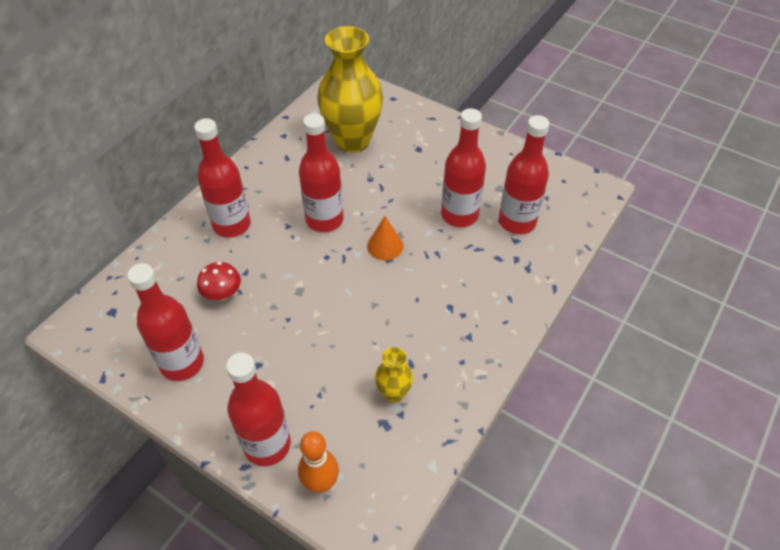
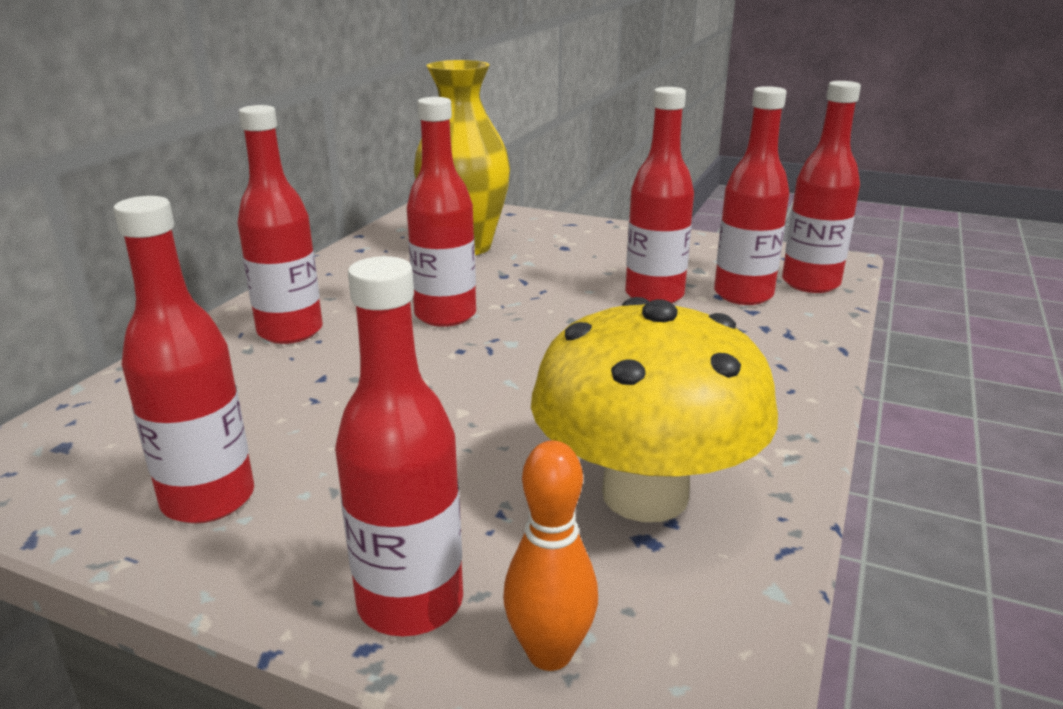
camera: 10 degrees left, 25 degrees down
(222, 294) = (283, 404): red mushroom -> none
(385, 246) = (553, 331): orange cone -> none
(393, 393) = (645, 494): yellow vase -> yellow mushroom
(567, 214) = (810, 283): none -> red bottle

